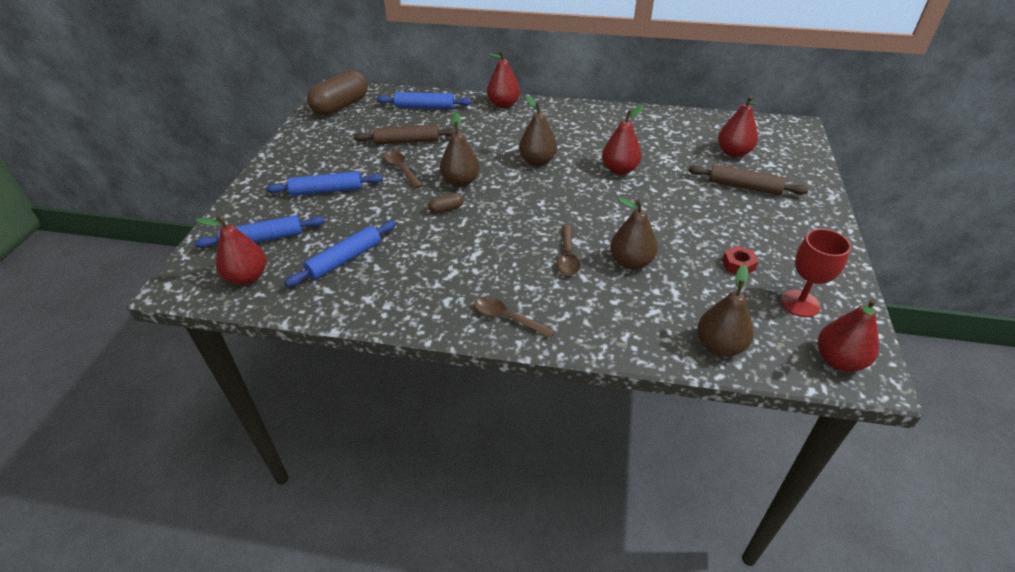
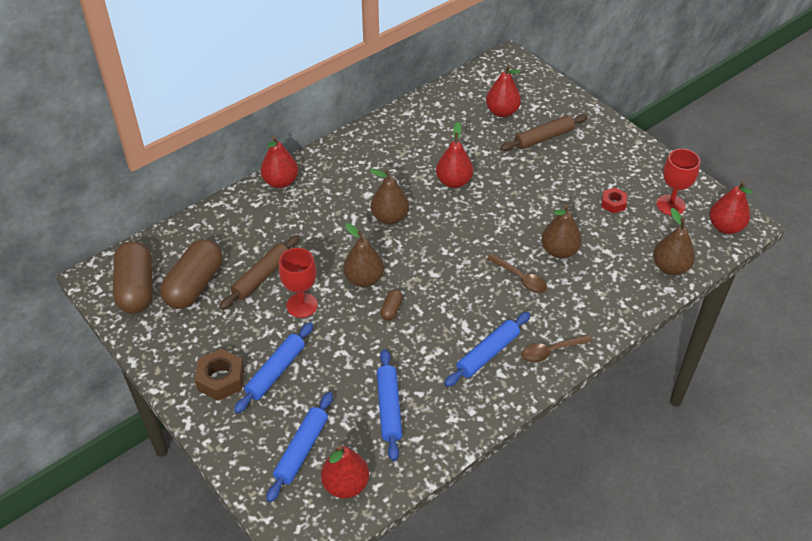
camera: 50 degrees left, 5 degrees up
(296, 173) = (221, 379): none -> brown nut
(368, 123) = (195, 285): none -> brown capsule
(401, 169) = (302, 305): brown spoon -> red goblet
(425, 107) = (218, 233): blue rolling pin -> blue rolling pin (487, 354)

